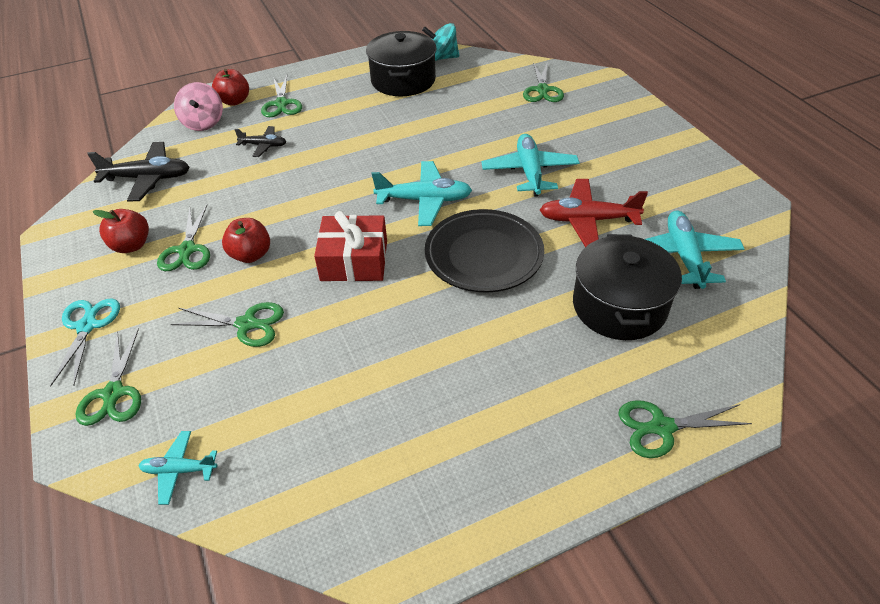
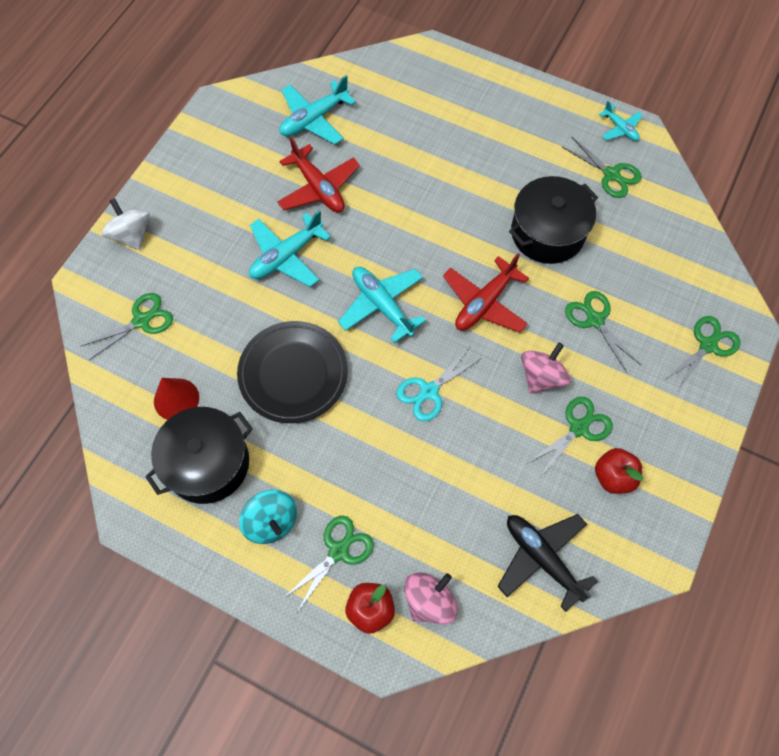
camera: 130 degrees left, 20 degrees up
(87, 326) = (693, 419): turquoise scissors -> turquoise scissors (429, 391)
(179, 470) = (703, 262): turquoise plane -> turquoise plane (620, 128)
(251, 255) = (541, 377): red apple -> pink spinning top
(263, 145) = (416, 499): black plane -> none
(354, 260) = (484, 303): red gift -> red plane
(441, 58) = (133, 459): turquoise spinning top -> turquoise spinning top (271, 522)
(463, 84) = (176, 399): none -> red cone
(484, 255) = (409, 227): black plate -> black plate (293, 374)
(619, 306) = (392, 131): black pot -> black pot (547, 233)
(628, 109) = (132, 235): none -> white spinning top
(662, 427) = (466, 75): green scissors -> green scissors (611, 174)

